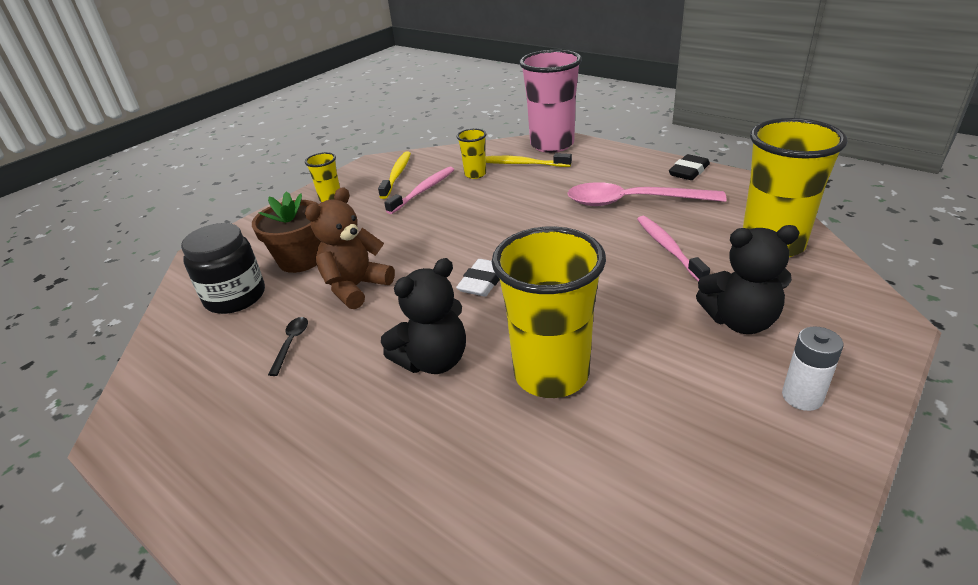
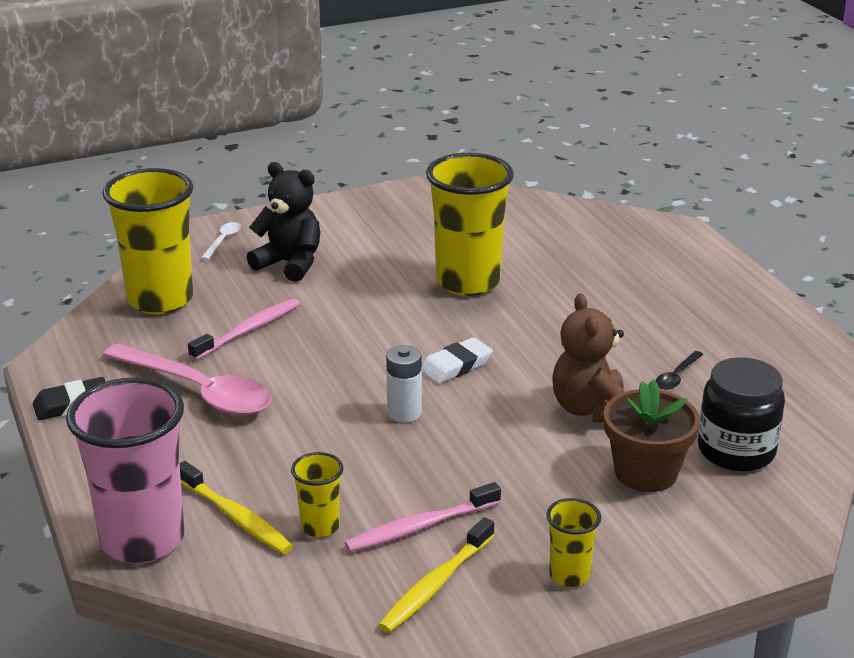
camera: 155 degrees left, 5 degrees down
(356, 287) = (591, 409): brown teddy bear -> brown teddy bear turned 105 degrees clockwise
(433, 360) = (551, 319): black teddy bear -> none
(668, 248) = (248, 330): pink toothbrush -> pink toothbrush turned 150 degrees counterclockwise
(802, 397) = (324, 222): white battery -> white battery (404, 413)
(844, 320) = (223, 241): none -> white spoon

